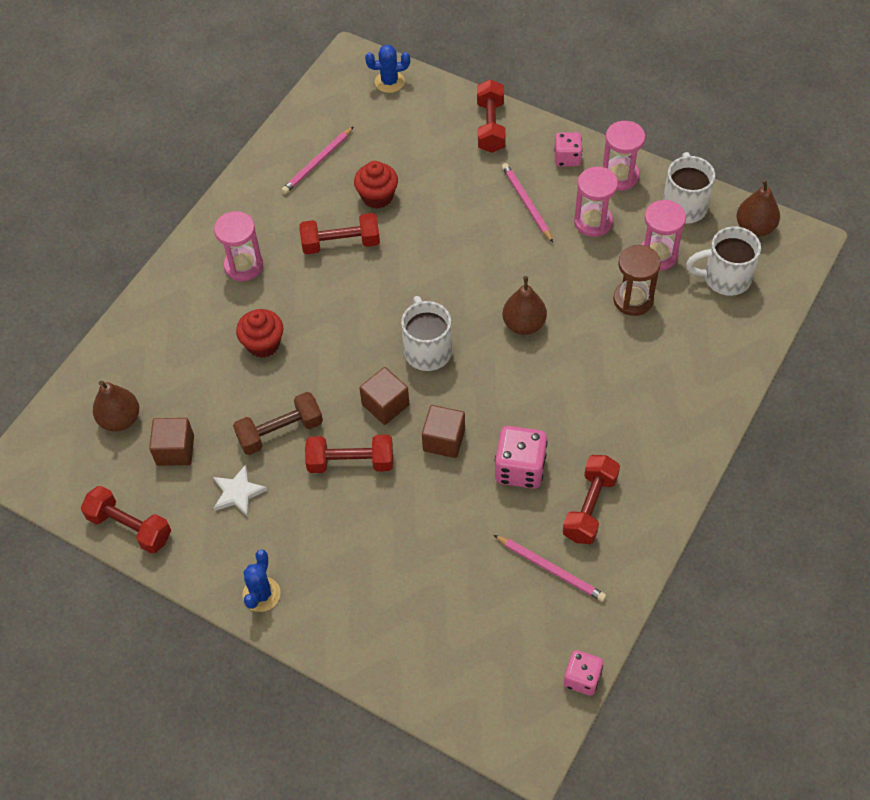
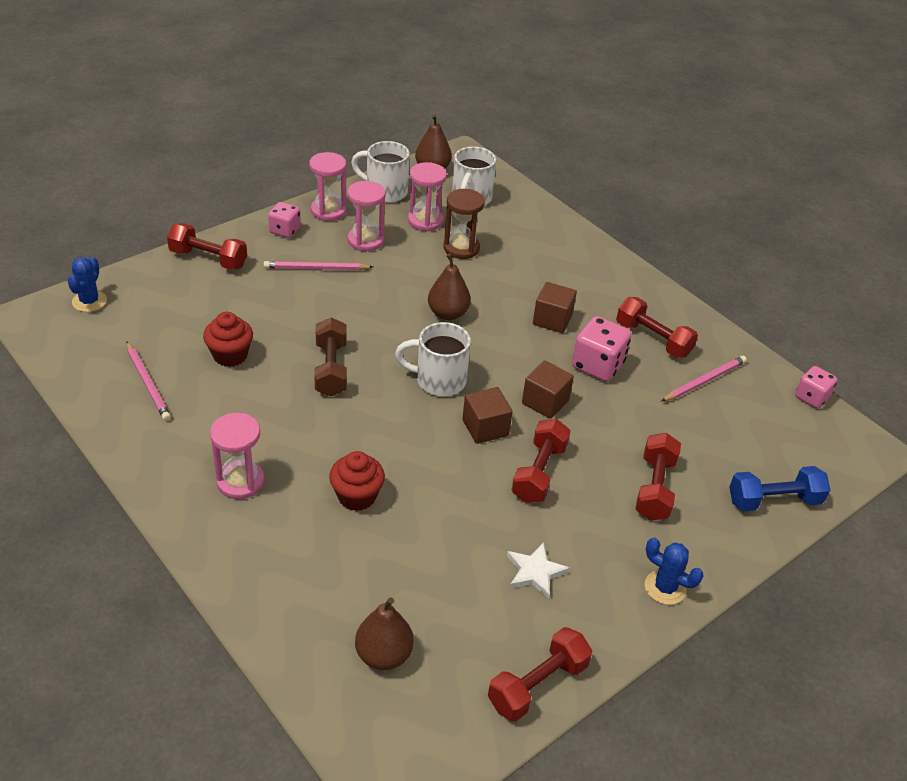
camera: 75 degrees left, 15 degrees down
(175, 450) = (454, 612): brown cube -> brown cube (552, 320)
(280, 432) = (476, 515): brown dumbbell -> brown dumbbell (331, 369)
(341, 243) = (269, 399): red dumbbell -> red dumbbell (655, 488)
(408, 666) = (774, 501): none -> blue dumbbell

